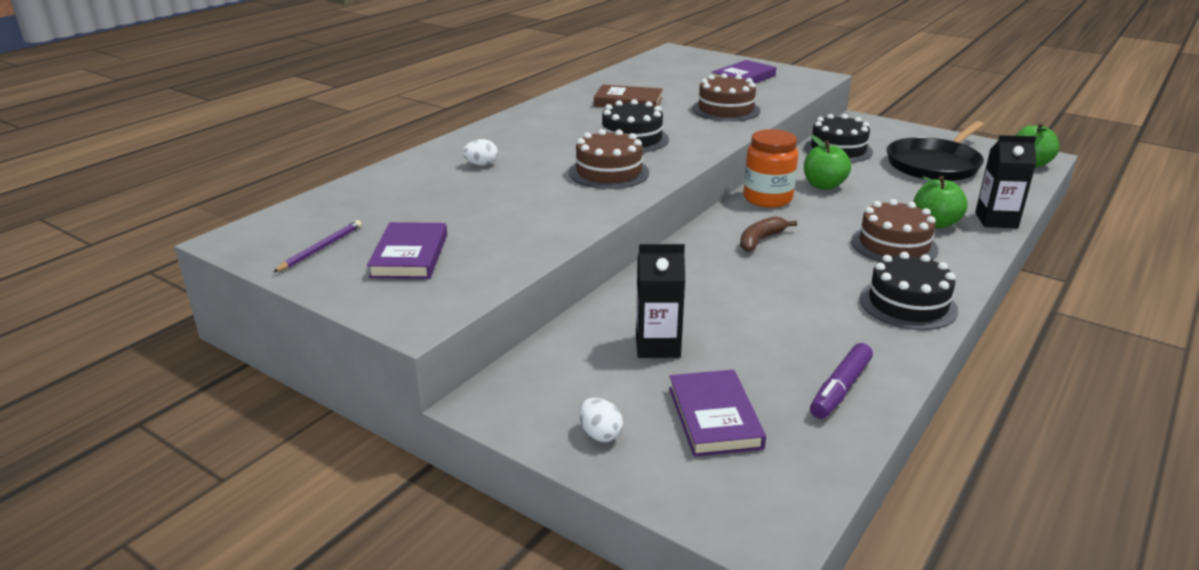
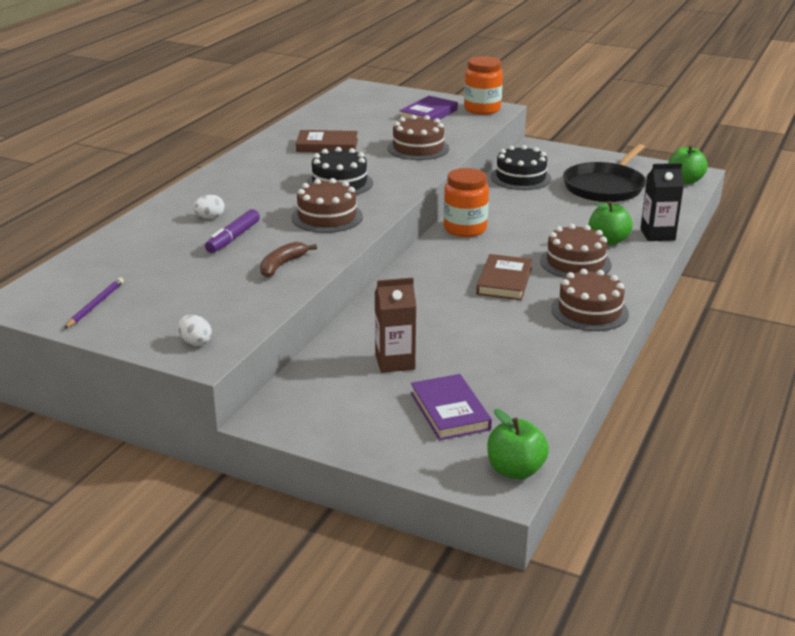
camera: 10 degrees left, 0 degrees up
(410, 256) = (177, 305): purple book -> none
(600, 434) = (364, 432): white egg -> white egg (195, 342)
(657, 346) = (395, 362): black carton -> brown carton
(760, 240) = (464, 267): brown banana -> brown banana (282, 265)
(802, 76) = (482, 109): none -> orange jar
(805, 260) = (504, 281): none -> brown book
(823, 185) = (512, 213): green apple -> green apple (515, 470)
(840, 389) = (542, 381): purple marker -> purple marker (233, 238)
(907, 304) = (589, 311): black cake -> brown cake

